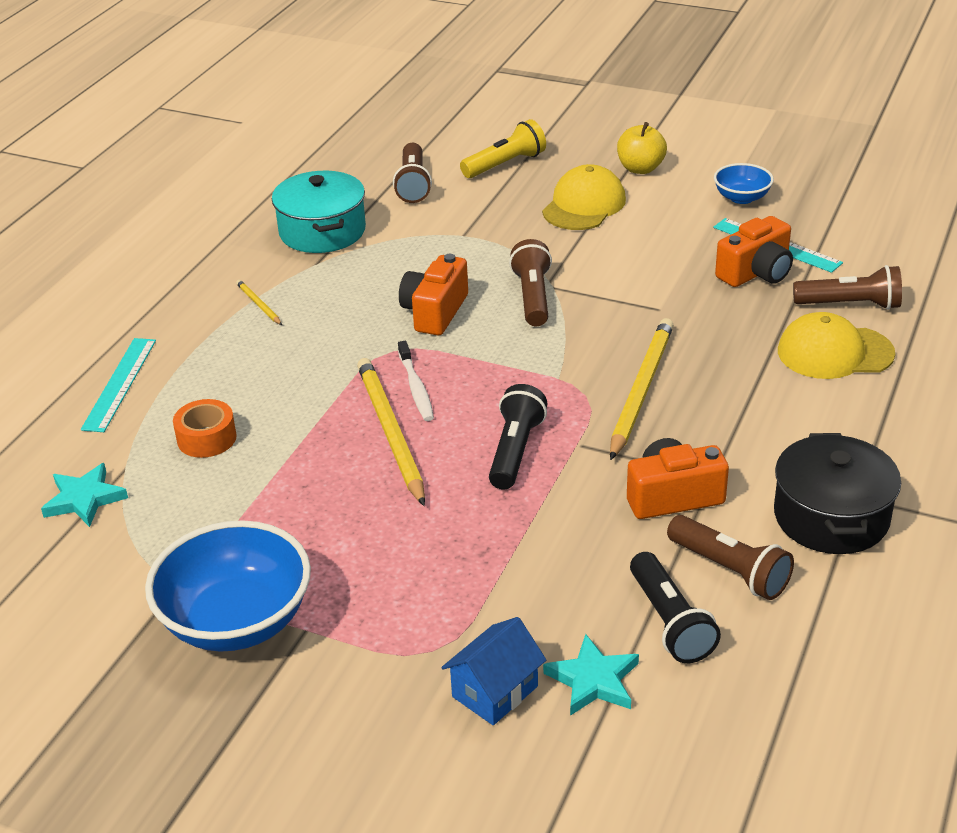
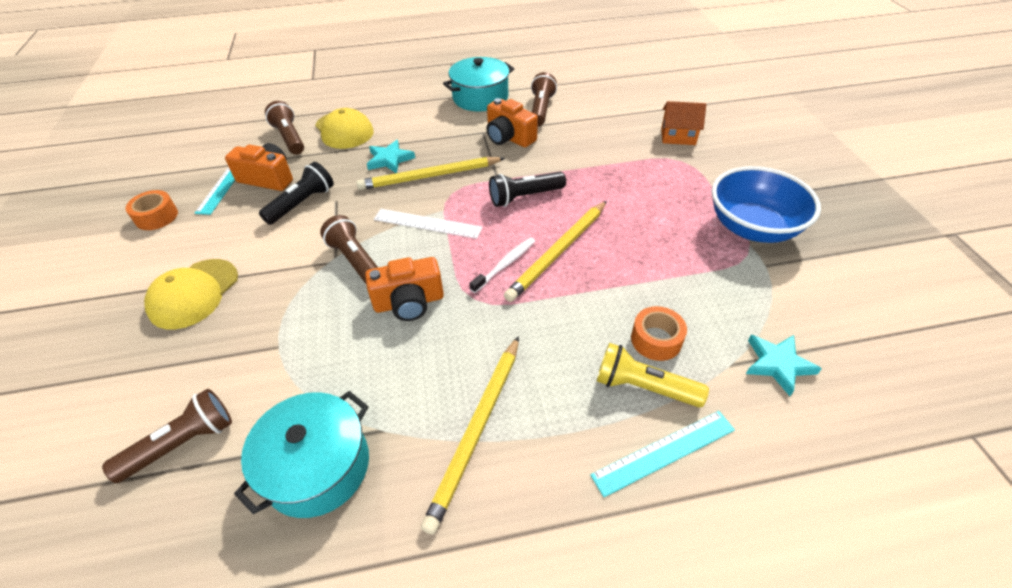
camera: 125 degrees left, 10 degrees up
(258, 304) = (477, 430): yellow pencil -> yellow pencil, size x2.22
(495, 691) = (678, 136): blue house -> orange house
(505, 164) = (116, 386): yellow flashlight -> yellow flashlight (643, 387)
(532, 297) = (355, 261): brown flashlight -> brown flashlight turned 90 degrees clockwise
(544, 359) = (427, 223): none -> white ruler
(584, 205) = (194, 293): yellow cap -> yellow cap turned 60 degrees counterclockwise
(593, 680) = (640, 118): turquoise star -> turquoise star (390, 159)
(640, 168) = (112, 287): yellow apple -> none
(670, 622) = (587, 112): black flashlight -> black flashlight (302, 203)
(741, 198) = (156, 217): blue bowl -> orange tape
(831, 517) = (480, 98): black pot -> turquoise pot

